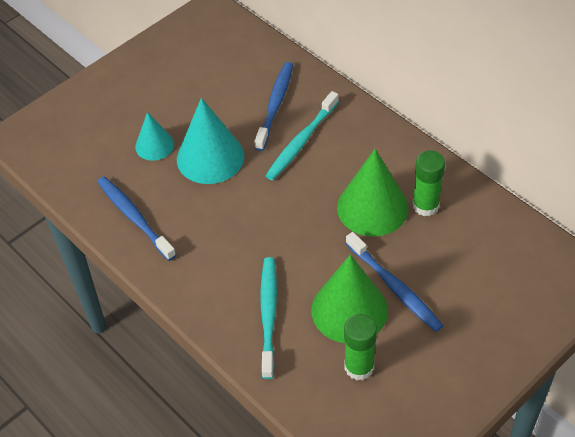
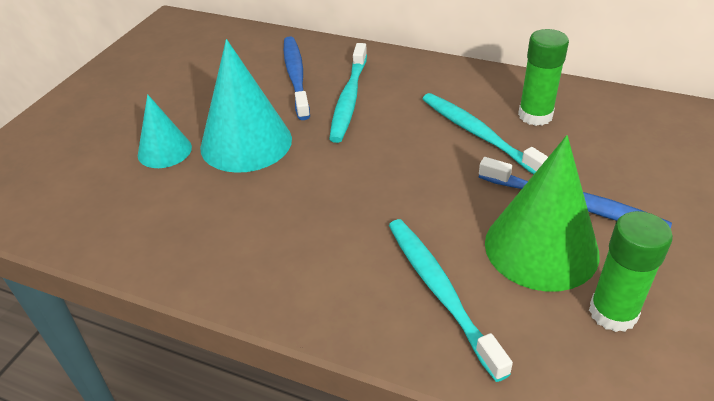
camera: 25 degrees left, 10 degrees down
(134, 217) = (174, 235): blue toothbrush -> none
(372, 207) = (478, 134): green cone -> turquoise toothbrush

